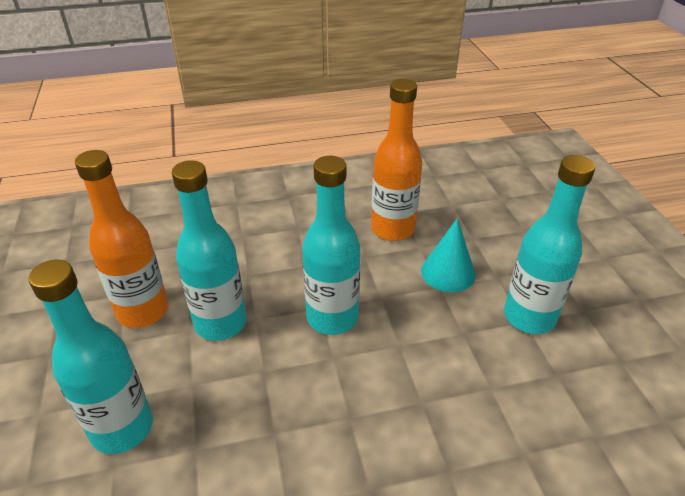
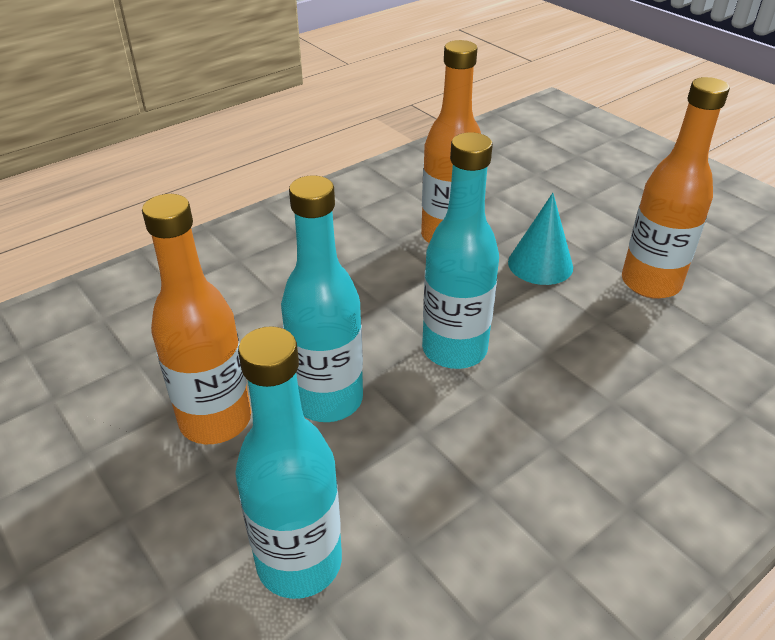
camera: 25 degrees left, 0 degrees up
(529, 317) = (650, 283): turquoise bottle -> orange bottle

